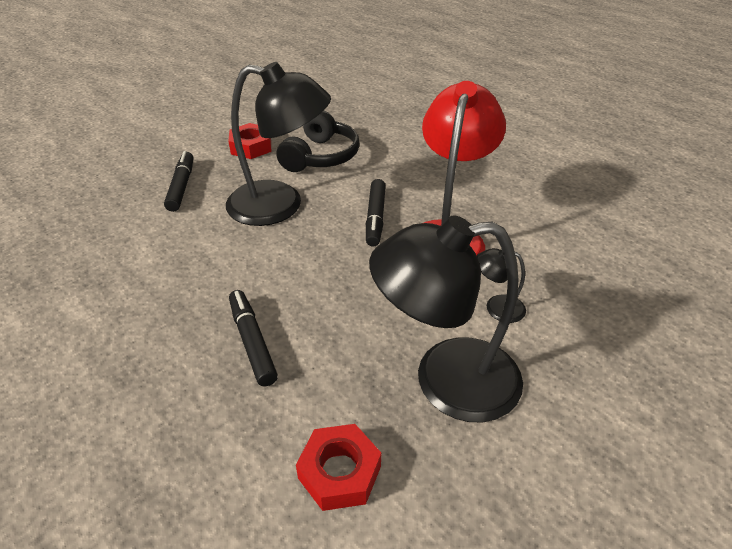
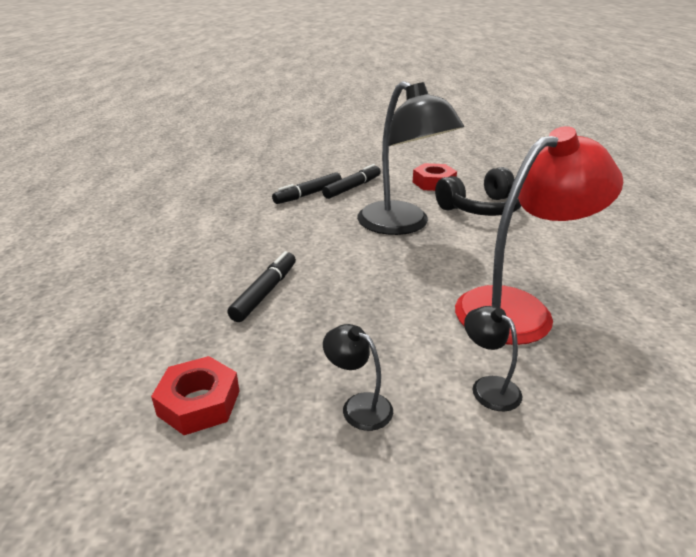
camera: 45 degrees right, 10 degrees down
(375, 218) = (468, 266): black marker -> black marker (308, 194)
(445, 380) = (358, 406): black lamp -> black lamp, size x0.42

